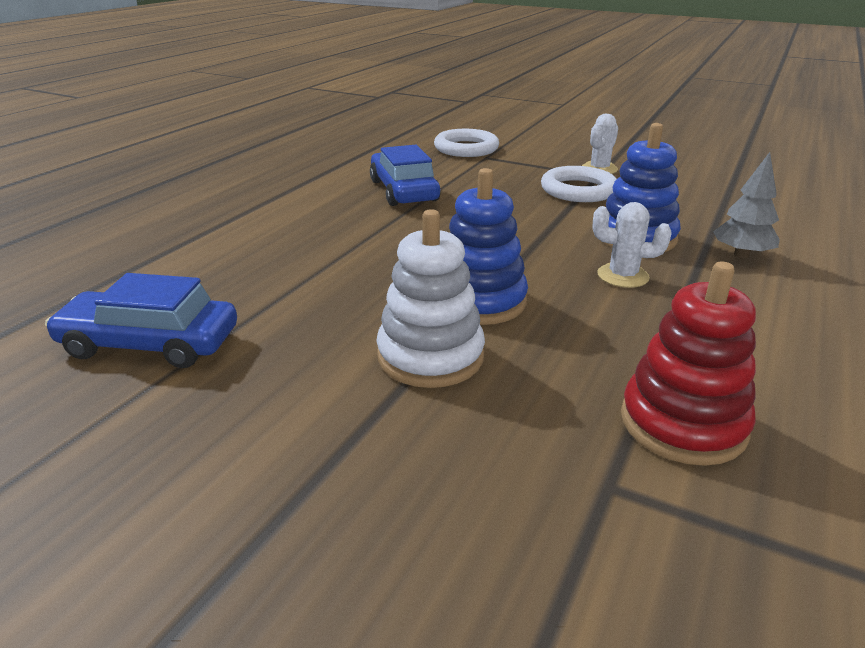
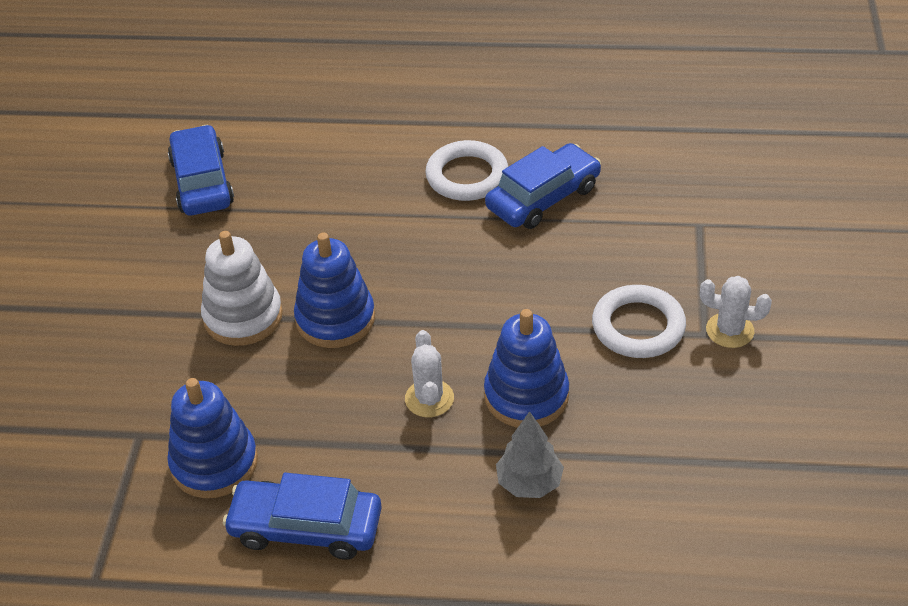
camera: 70 degrees right, 15 degrees up
(466, 148) = (718, 199): white ring -> white ring (467, 176)
(683, 424) = (214, 463): red stacking toy -> blue stacking toy
(798, 374) = (306, 527): none -> blue car

